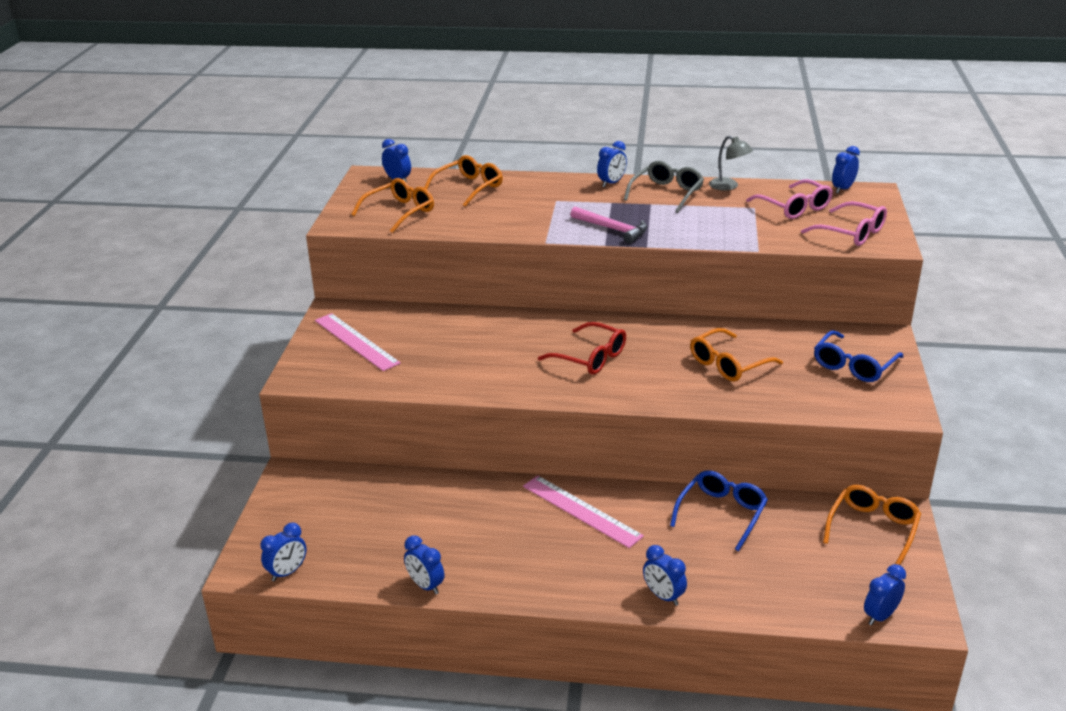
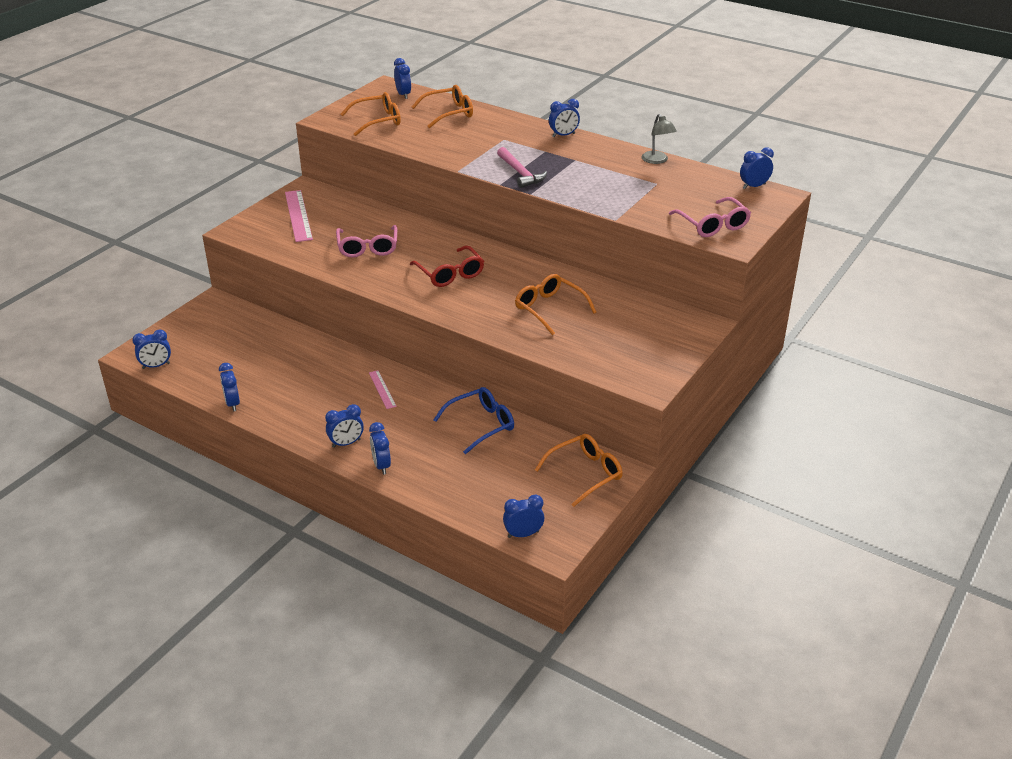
camera: 25 degrees right, 5 degrees up
(581, 510) = (382, 389): pink ruler -> pink ruler, size x0.55
(601, 585) = (346, 443): none -> blue clock
(667, 193) = (598, 154): grey glasses -> none
(728, 364) = (549, 309): orange glasses -> orange glasses turned 60 degrees clockwise
(794, 208) = (691, 192): pink glasses -> pink glasses (368, 248)
(853, 365) = (649, 339): blue glasses -> none

